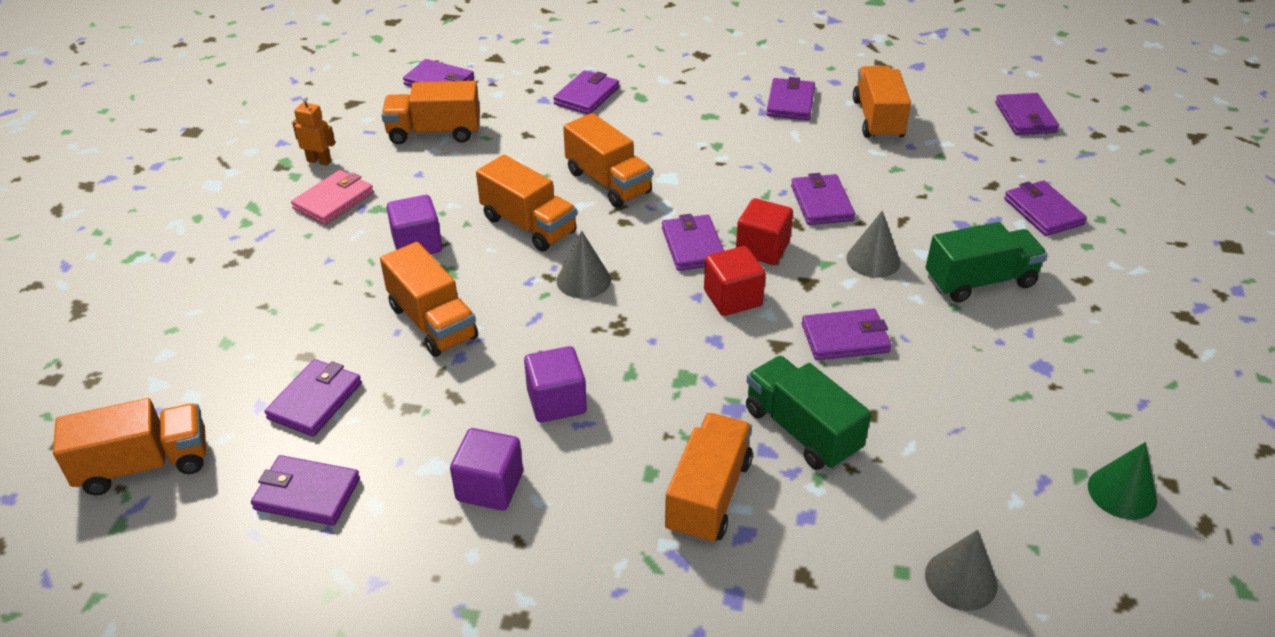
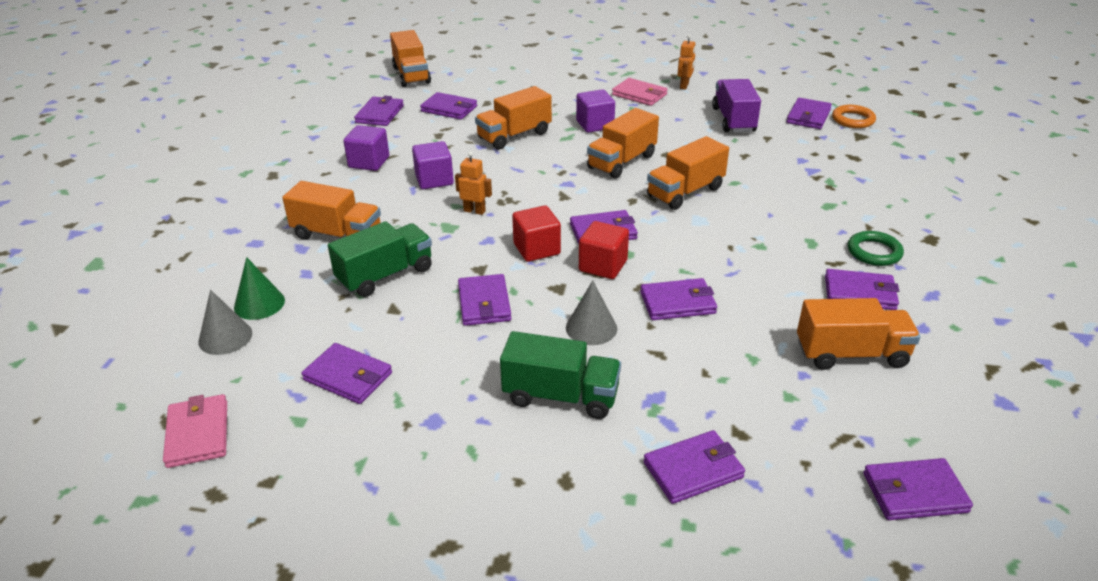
camera: 90 degrees right, 5 degrees down
(434, 133) = (733, 120): orange truck -> purple truck
(455, 56) = (853, 120): none -> orange ring
(583, 280) = (558, 185): grey cone -> none
(587, 96) = (817, 179): purple wallet -> purple wallet (348, 377)
(645, 355) = (474, 211): none -> orange robot
(724, 85) = (874, 252): none -> green ring
(980, 281) = (561, 396): green truck -> green truck turned 60 degrees counterclockwise
(1122, 493) = (269, 444): green cone -> green cone (259, 304)
(1132, 563) = (198, 434): none -> pink wallet

